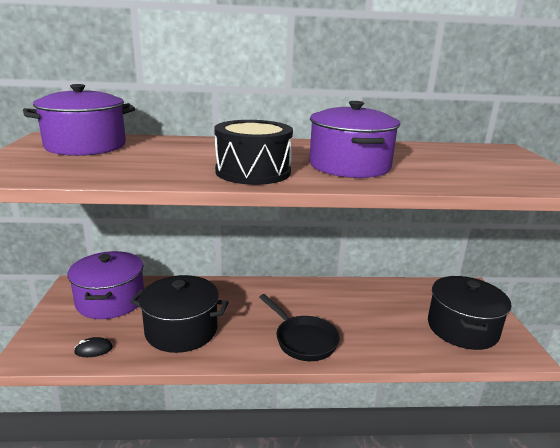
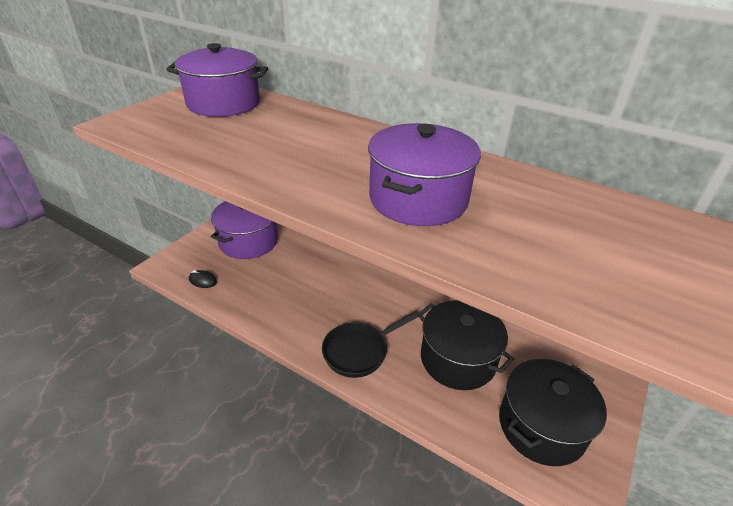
camera: 35 degrees right, 15 degrees up
(181, 330) = (273, 292): black pot -> black pot (458, 359)
(253, 172) = (306, 178): black drum -> none
(303, 340) = (359, 351): black pan -> black pan turned 60 degrees clockwise

